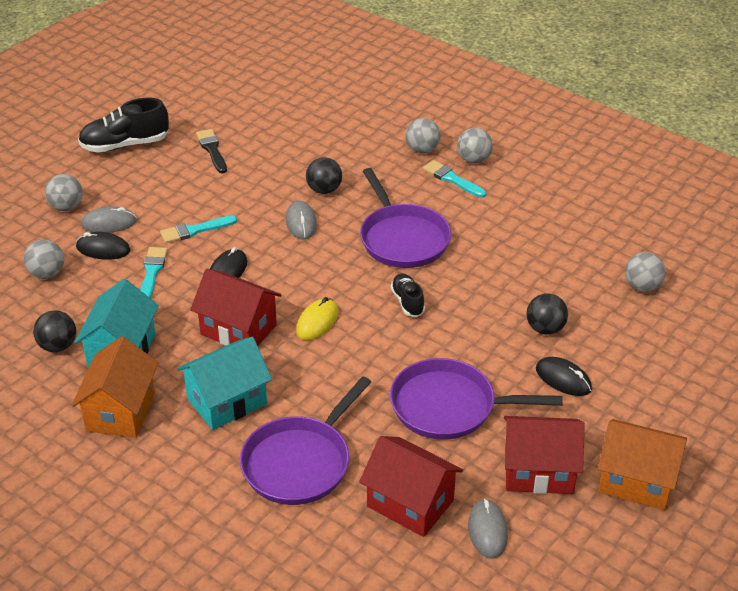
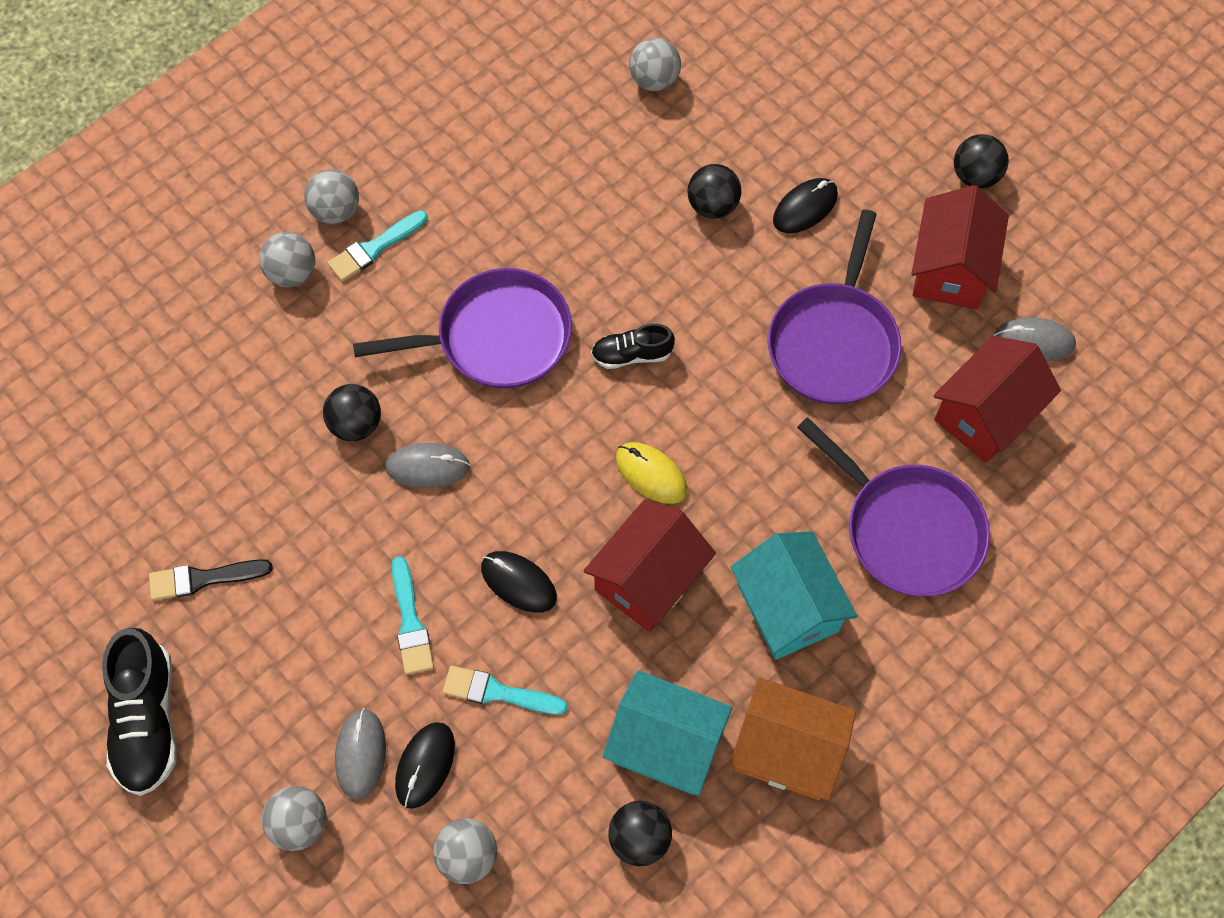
camera: 80 degrees left, 25 degrees up
(636, 481) = (975, 176): orange house -> black ball

